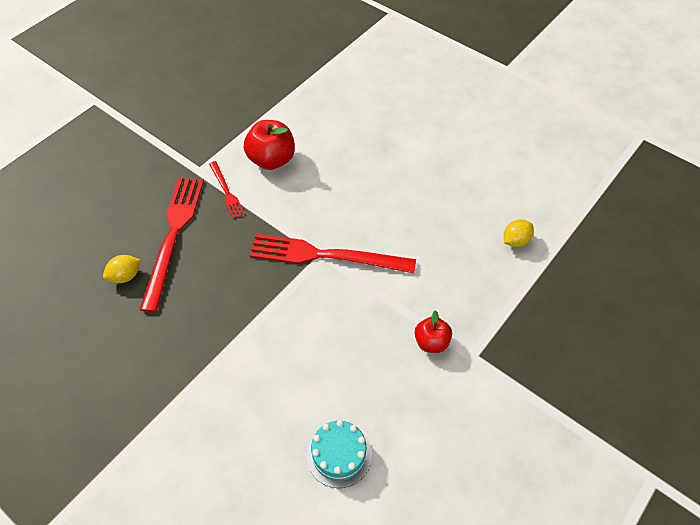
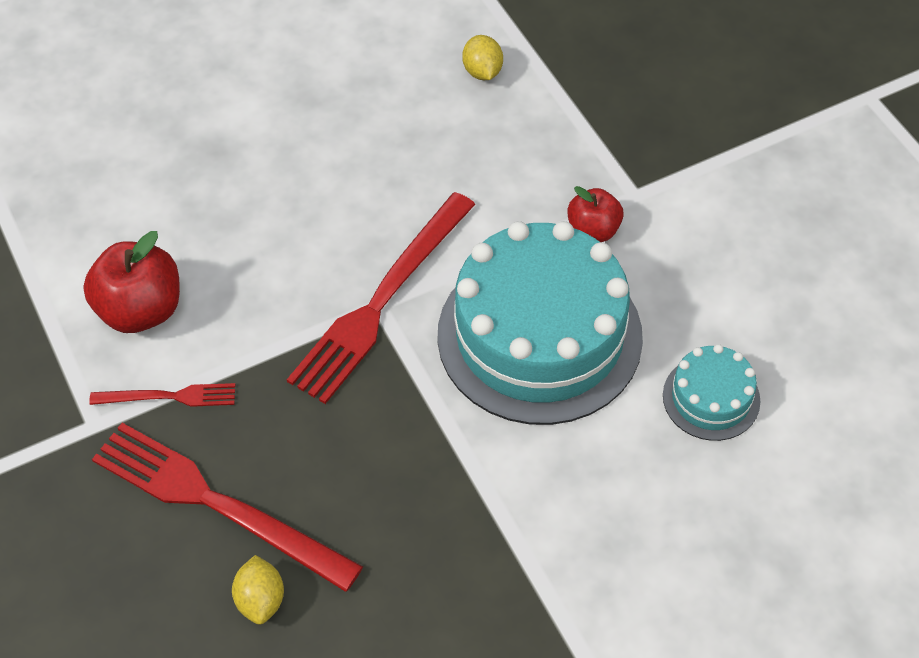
camera: 65 degrees left, 0 degrees up
(340, 341) = (539, 335): none -> turquoise cake

